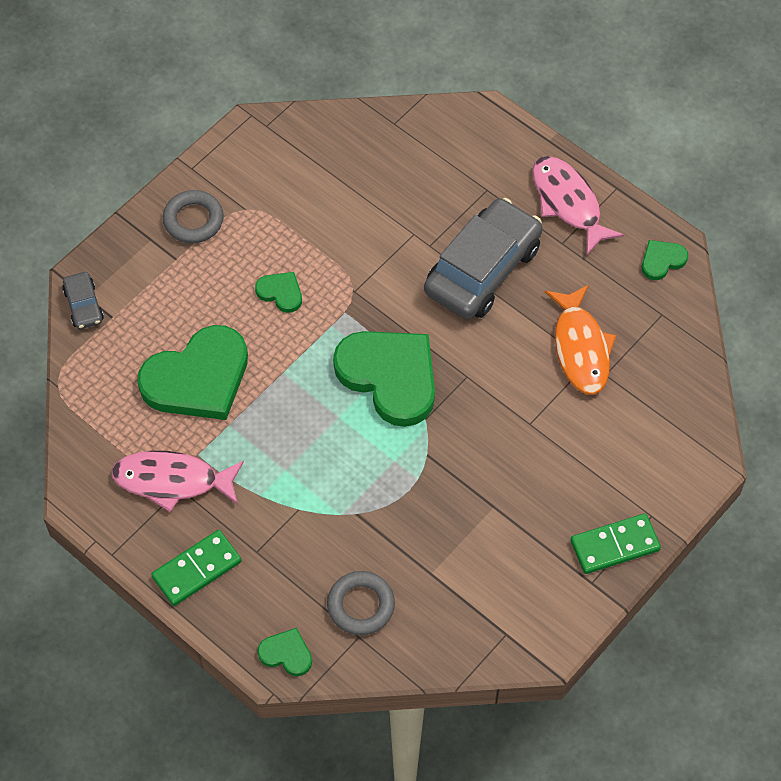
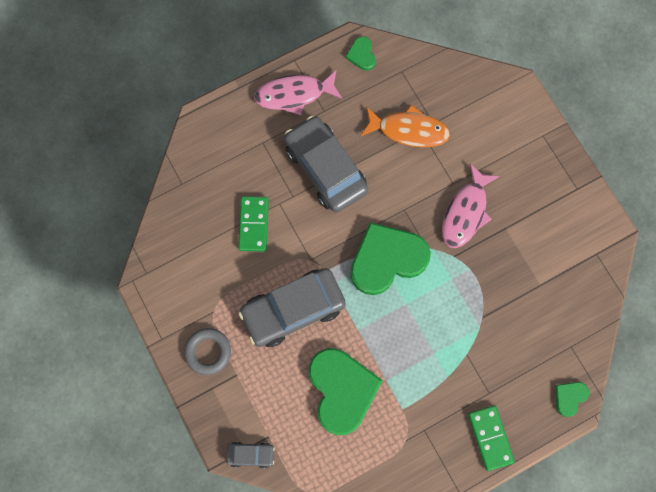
camera: 70 degrees left, 15 degrees up
(172, 481) = (417, 433): pink fish -> pink fish (465, 212)
(280, 293) = (293, 310): green heart -> grey car
(361, 605) = (550, 337): grey ring -> none
(615, 546) = (556, 165): green domino -> green domino (254, 224)

